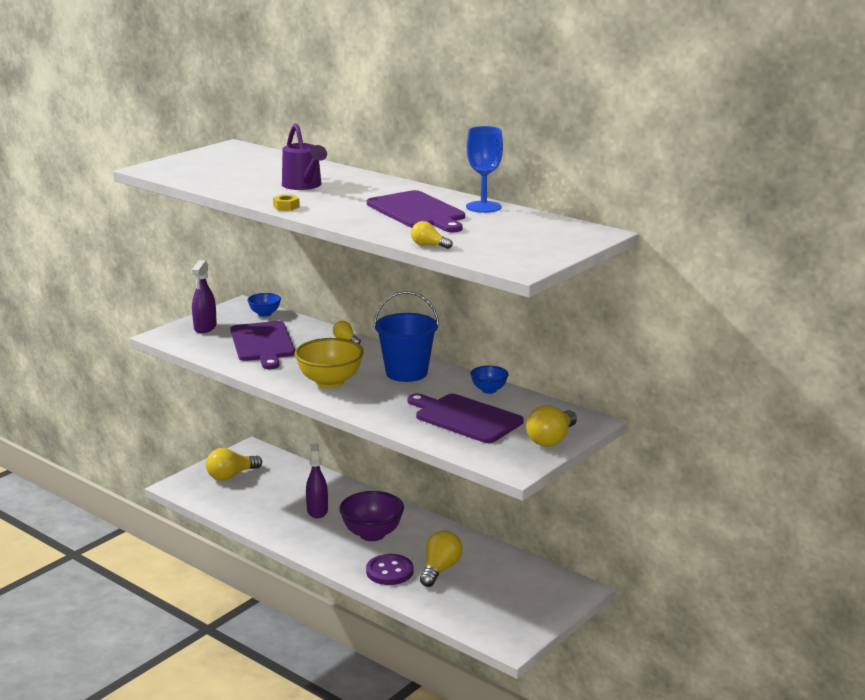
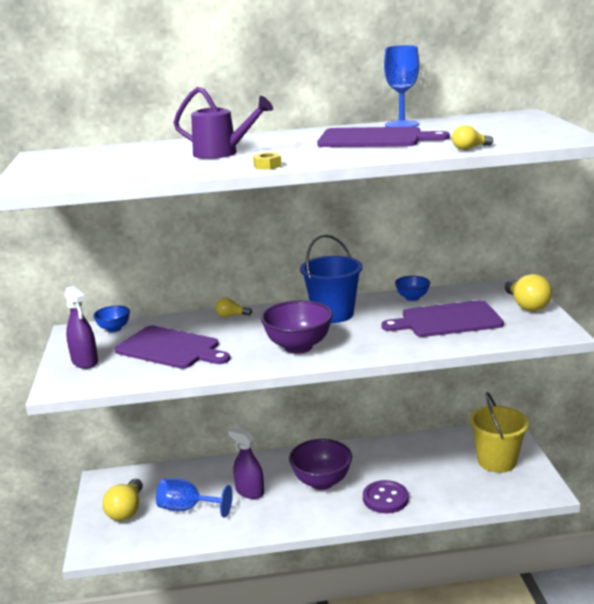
camera: 45 degrees left, 0 degrees up
(264, 497) = (187, 508): none -> blue goblet
(330, 382) = (298, 346): yellow bowl -> purple bowl
(440, 569) = (411, 474): yellow light bulb -> none
(521, 602) = (497, 461): none -> yellow bucket

